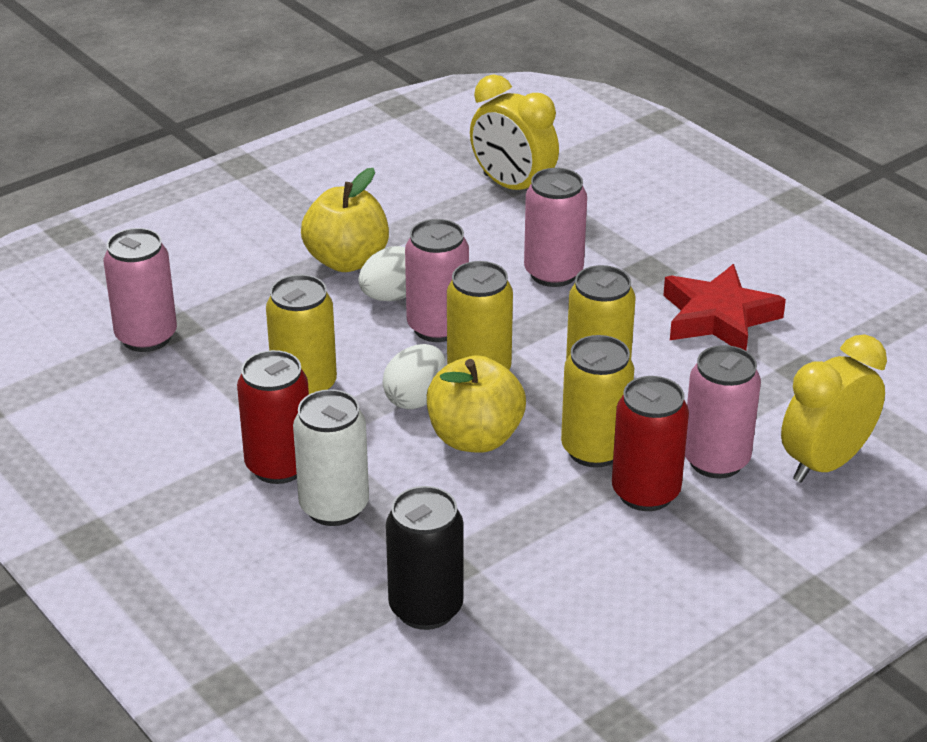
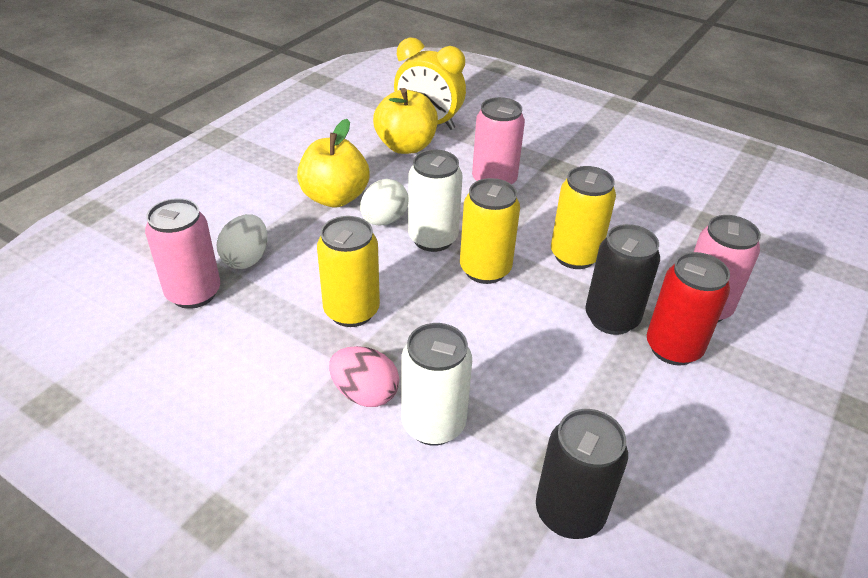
camera: 20 degrees left, 5 degrees up
(279, 466) = (365, 393): red can -> pink egg
(416, 398) = (448, 303): white egg -> white egg (246, 259)
(437, 327) = (433, 239): pink can -> white can
(475, 438) = (514, 328): yellow apple -> yellow apple (406, 146)
(594, 450) = (611, 319): yellow can -> black can
(718, 317) = (628, 194): red star -> none
(825, 463) = (778, 293): yellow clock -> none

